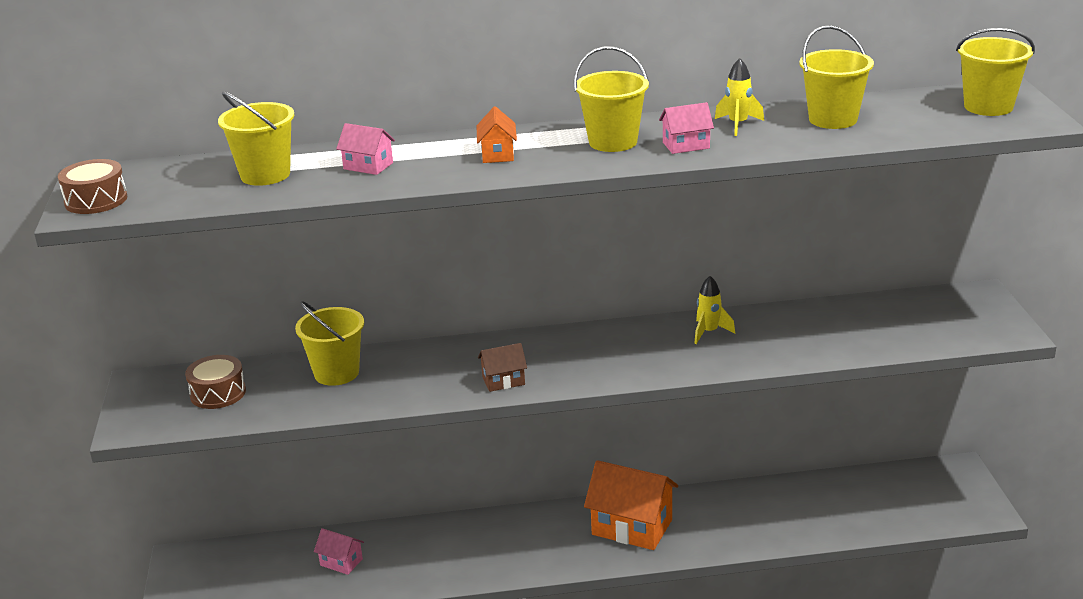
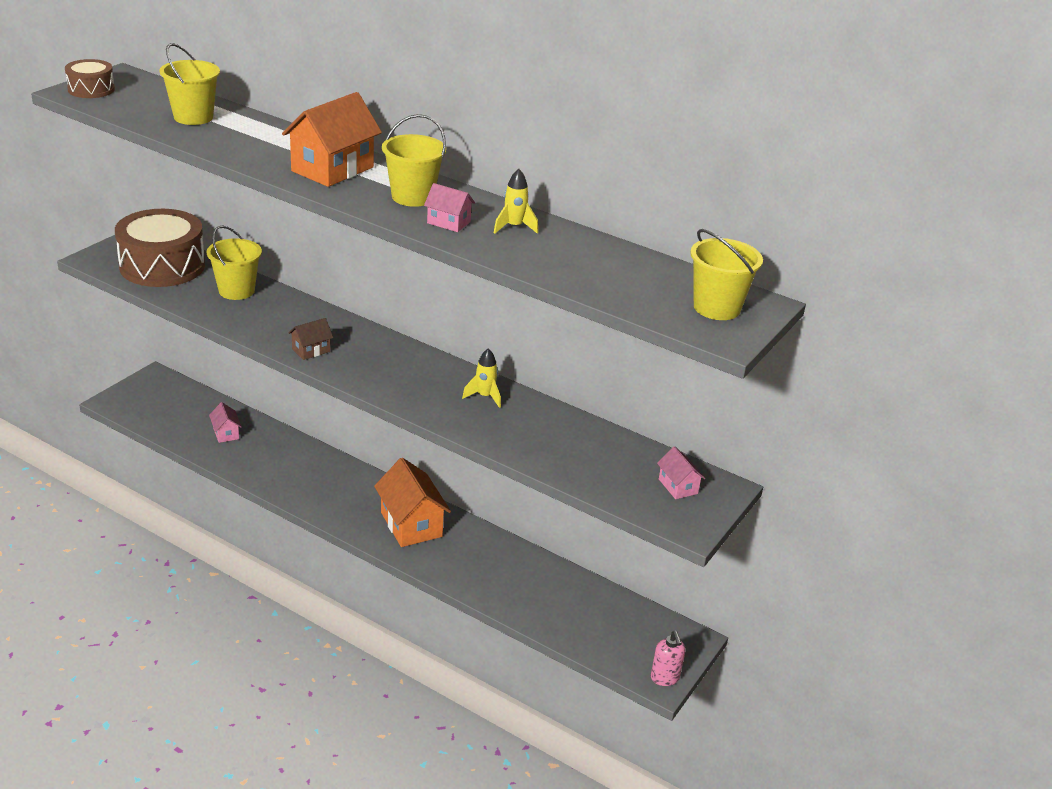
camera: 35 degrees right, 5 degrees up
(218, 393) = (162, 266): brown drum -> brown drum, size x1.99
(368, 166) = (252, 139): pink house -> pink house (678, 486)
(497, 154) = (332, 169): orange house -> orange house, size x2.00
(503, 381) = (311, 350): brown house -> brown house turned 60 degrees counterclockwise
(833, 119) = (584, 257): yellow bucket -> none
(986, 508) = (665, 678): none -> pink soap dispenser

